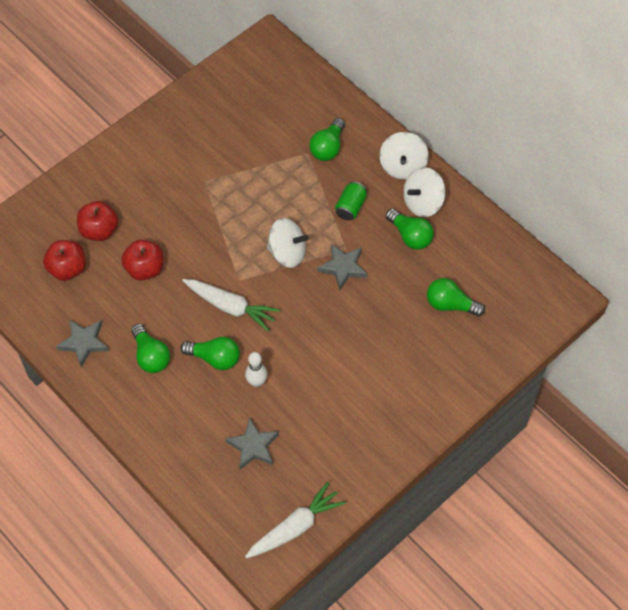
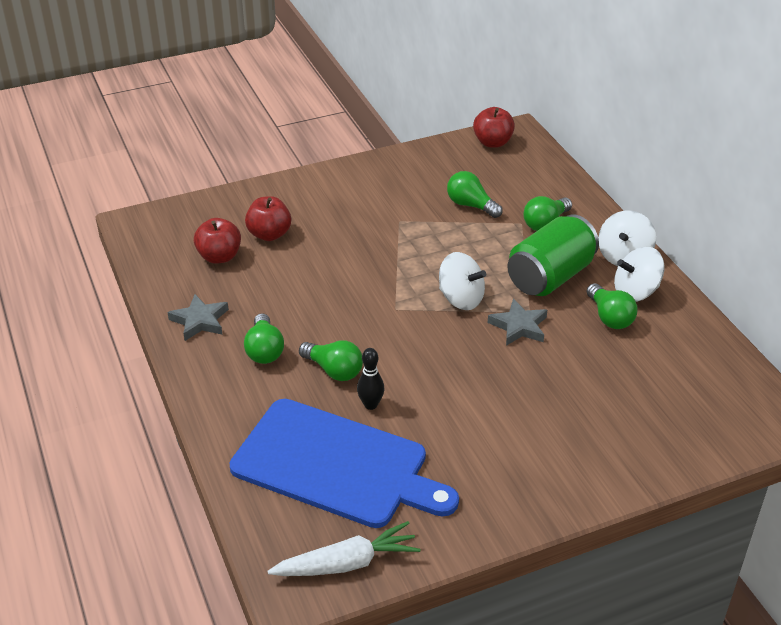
camera: 20 degrees right, 20 degrees down
(145, 269) = (299, 275): red apple -> red apple (492, 142)
(230, 307) = (375, 329): white carrot -> none
(253, 446) = (336, 465): grey star -> blue cutting board
(256, 382) = (370, 405): white bowling pin -> black bowling pin
(350, 207) = (550, 277): green can -> green can, size x2.09
(450, 304) = (635, 391): green light bulb -> green light bulb (471, 205)

